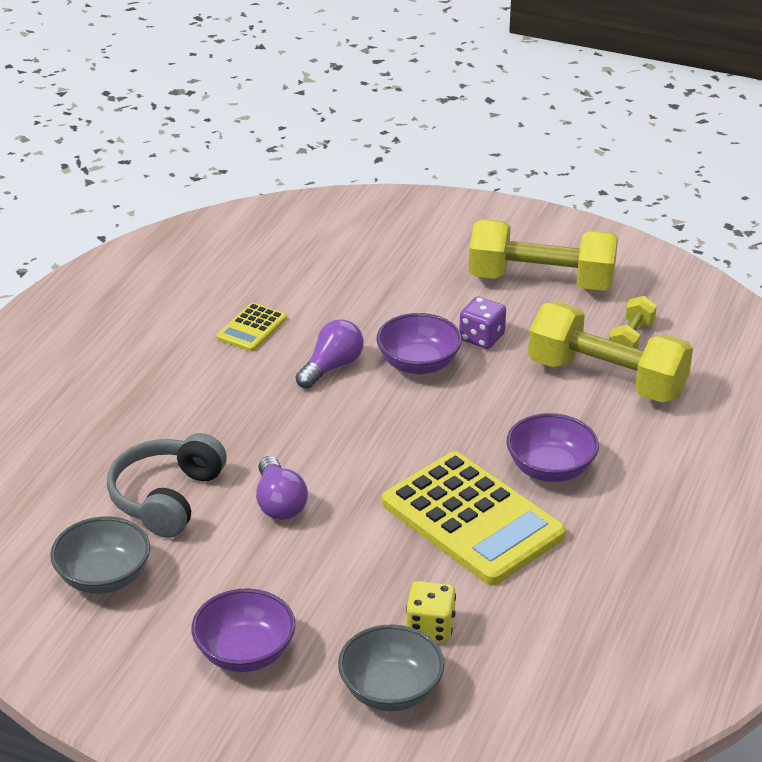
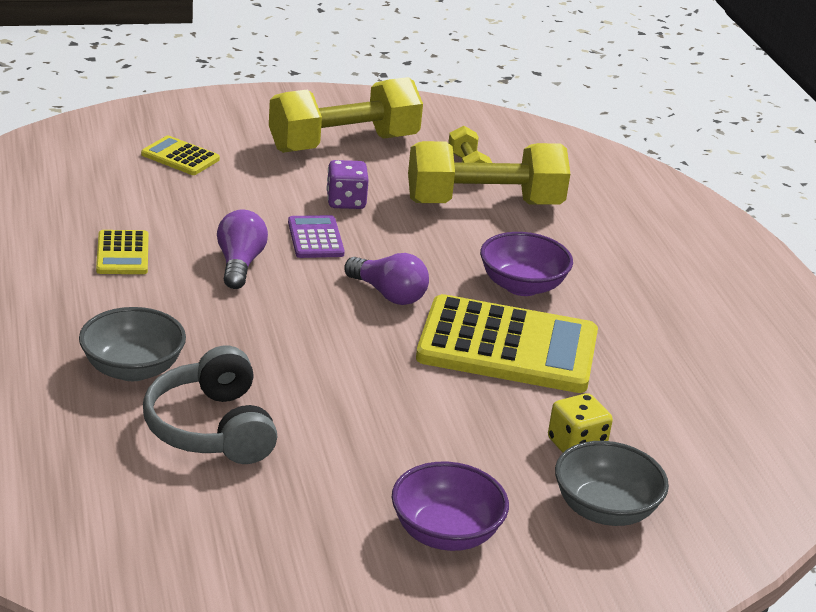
camera: 40 degrees left, 5 degrees down
(104, 577) = (231, 523): grey bowl -> grey bowl (133, 369)
(279, 503) = (325, 394): purple light bulb -> purple light bulb (388, 294)
(386, 253) = (180, 157): none -> yellow calculator
(418, 364) = (315, 238): purple bowl -> purple calculator

